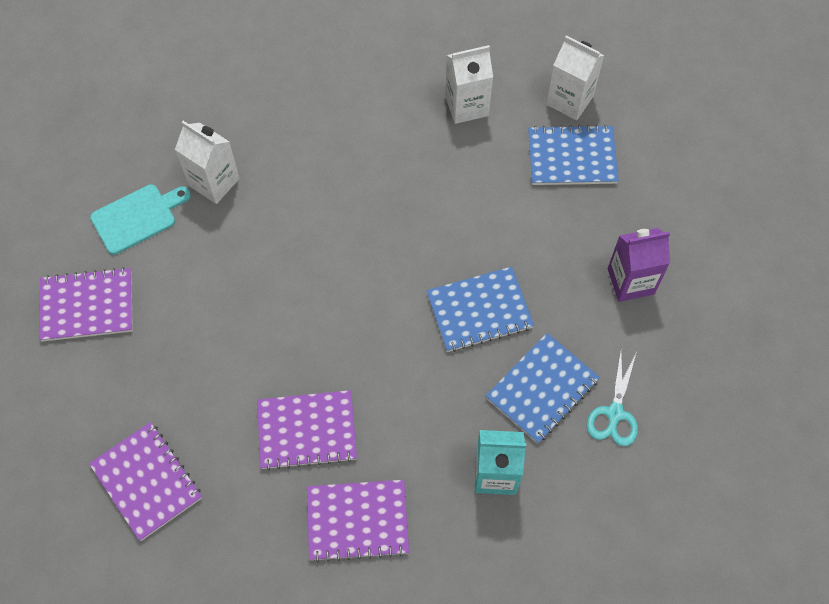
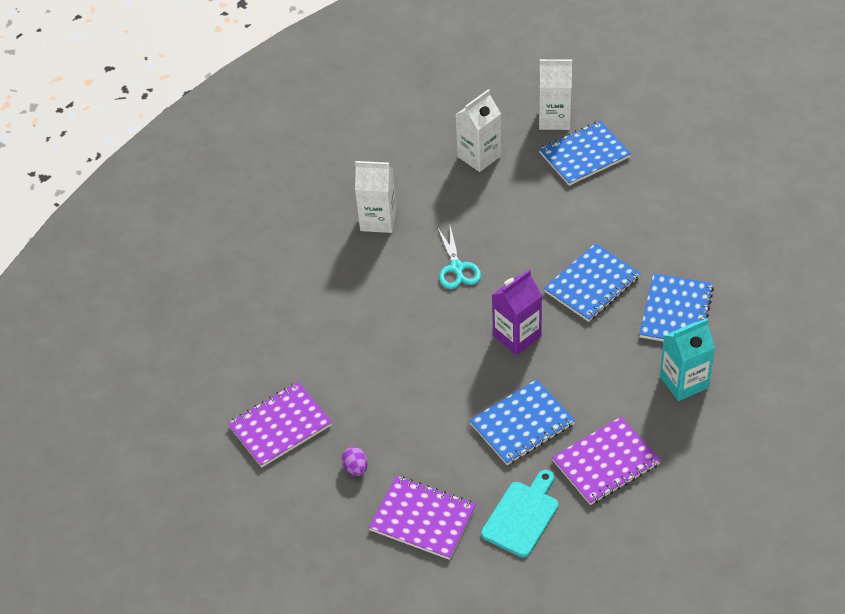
camera: 25 degrees left, 15 degrees down
(124, 390) = (356, 468): none -> purple egg
(137, 217) = (274, 347): turquoise cutting board -> turquoise cutting board (522, 516)
(214, 182) = (318, 295): white carton -> white carton (378, 220)
(307, 430) = (522, 424): purple notebook -> blue notebook
(614, 413) = (739, 302): turquoise scissors -> turquoise scissors (457, 268)
(630, 281) = (687, 214): purple carton -> purple carton (517, 336)

